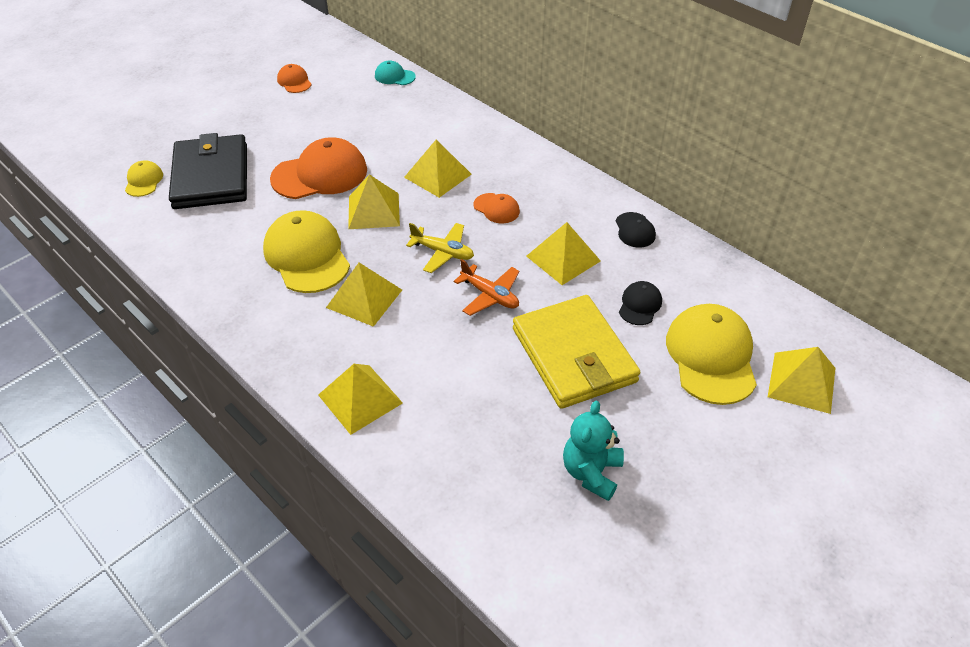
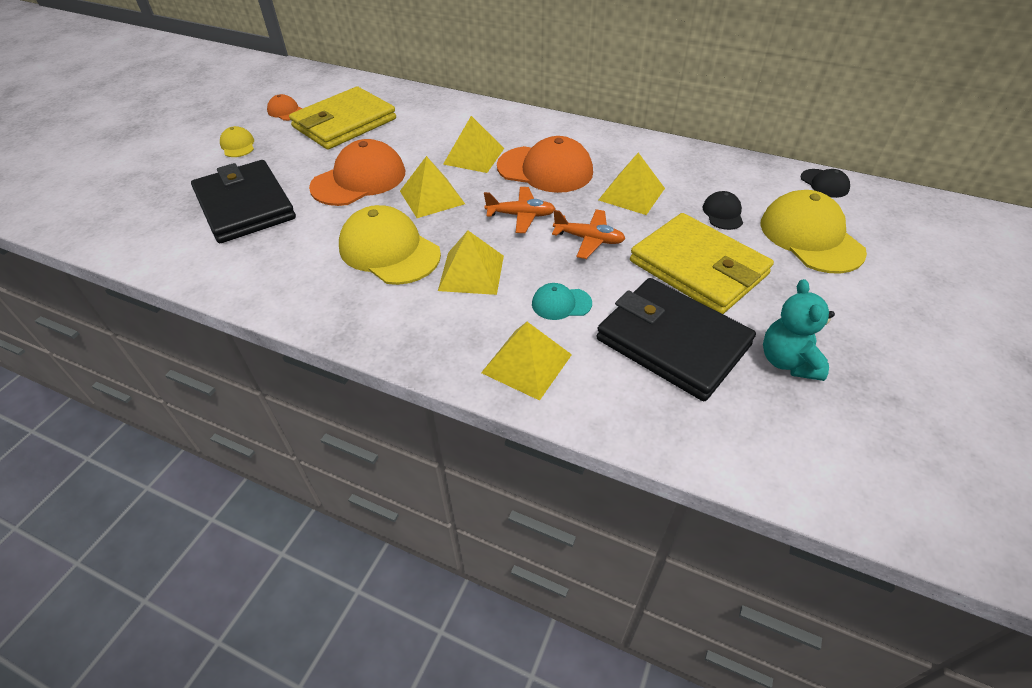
camera: 20 degrees left, 0 degrees up
(144, 181) = (171, 226): yellow cap -> yellow cap (238, 145)
(339, 107) = (344, 123): none -> yellow wallet
(394, 76) = (382, 89): turquoise cap -> turquoise cap (561, 303)
(443, 252) = (521, 215): yellow plane -> orange plane
(496, 208) = (545, 169): orange cap -> orange cap, size x2.04
(498, 420) = (672, 342): none -> black wallet
(635, 230) = (675, 159): black cap -> black cap (824, 183)
(802, 382) = (894, 237): yellow pyramid -> none

